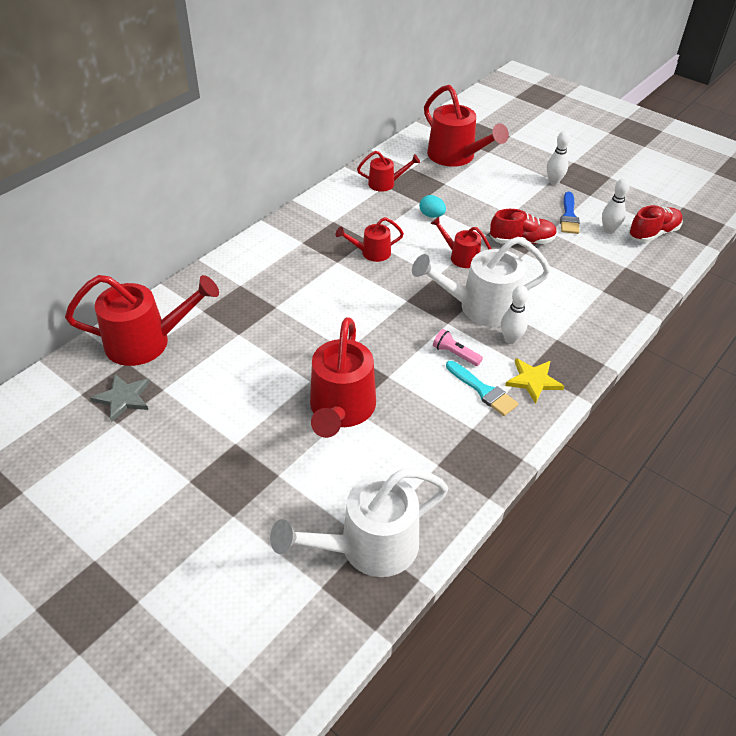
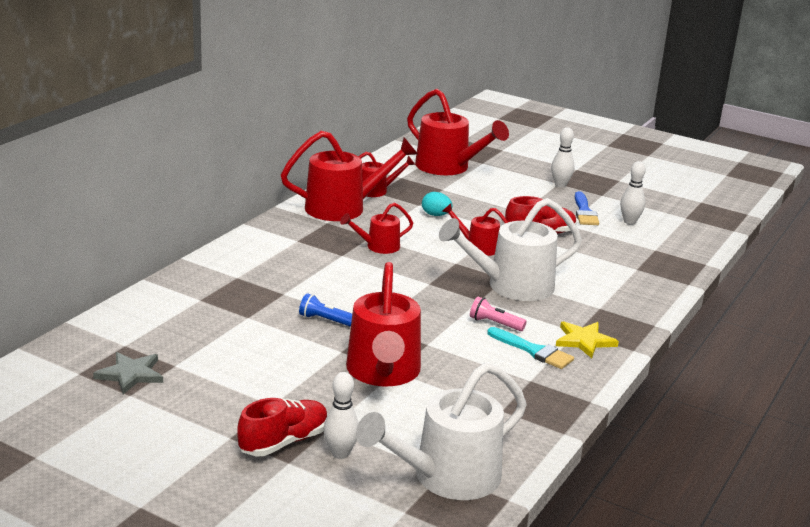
camera: 10 degrees left, 20 degrees down
(148, 342) = (144, 327): red watering can -> red watering can (344, 208)
(304, 341) = (325, 320): none -> blue flashlight
(510, 339) = (550, 310): white bowling pin -> white bowling pin (340, 453)
(653, 234) = (676, 223): red shoe -> red shoe (284, 442)

